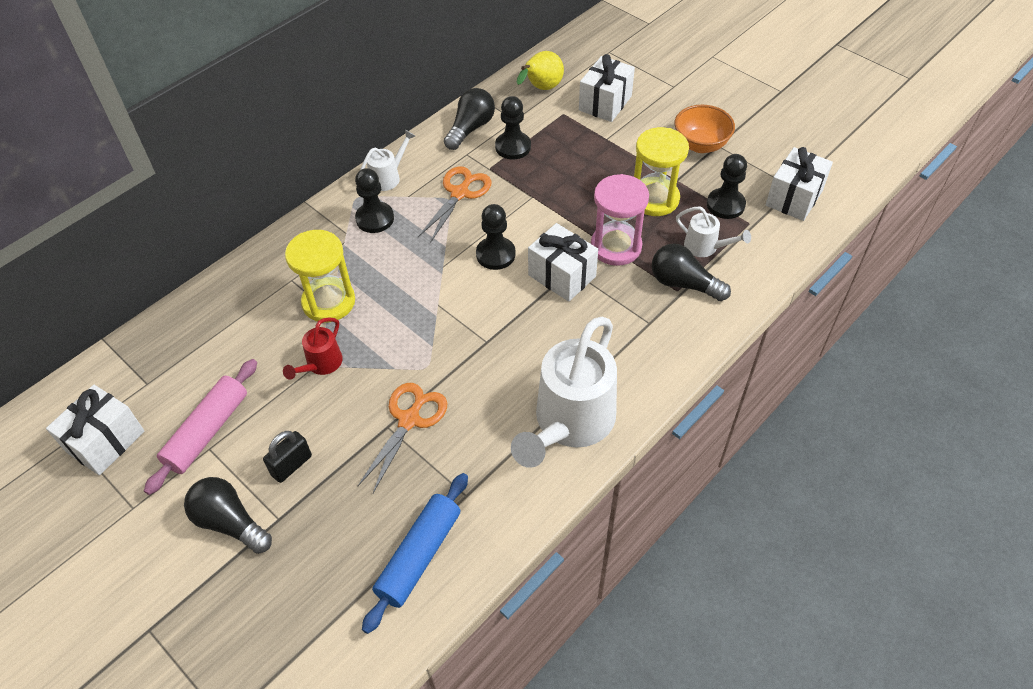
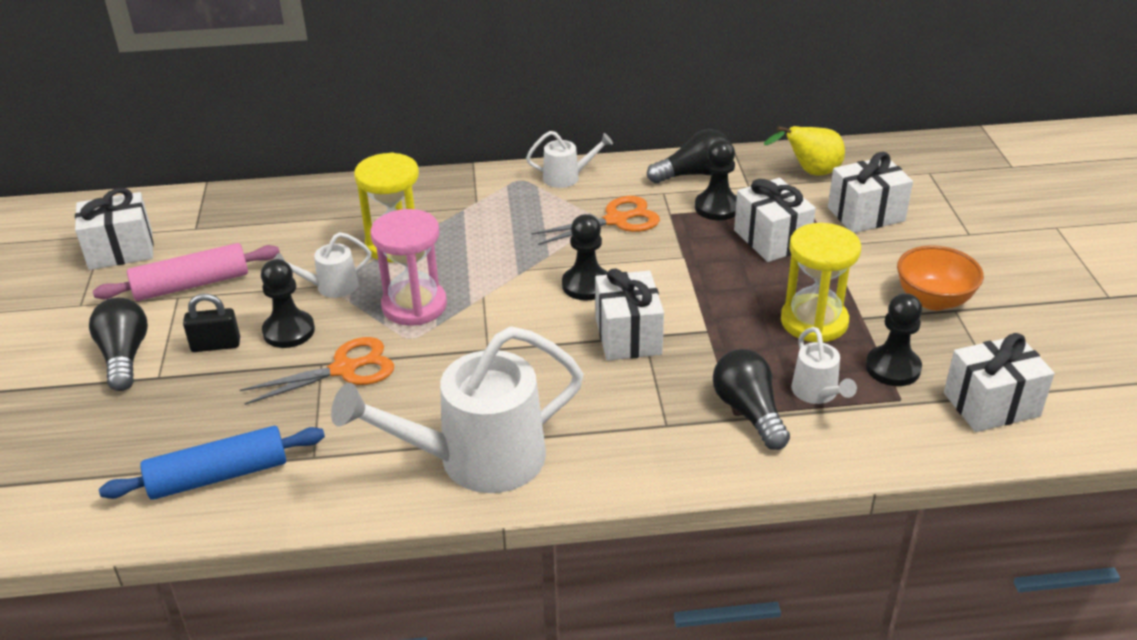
camera: 40 degrees right, 15 degrees down
(321, 365) = (330, 287): red watering can -> white watering can
(375, 219) = (514, 203): black pawn -> black pawn (289, 331)
(570, 153) = (771, 239): none -> white gift
(616, 247) = (716, 341): pink hourglass -> pink hourglass (414, 305)

